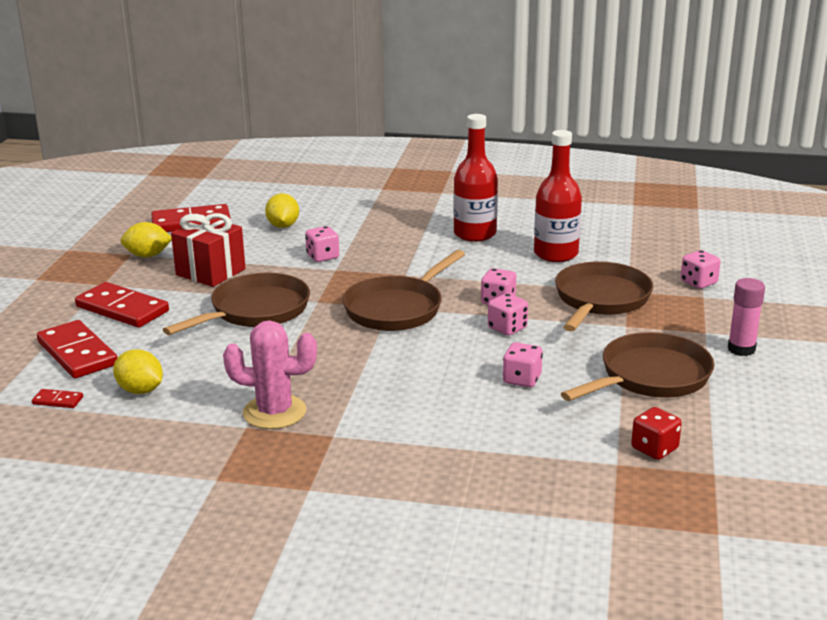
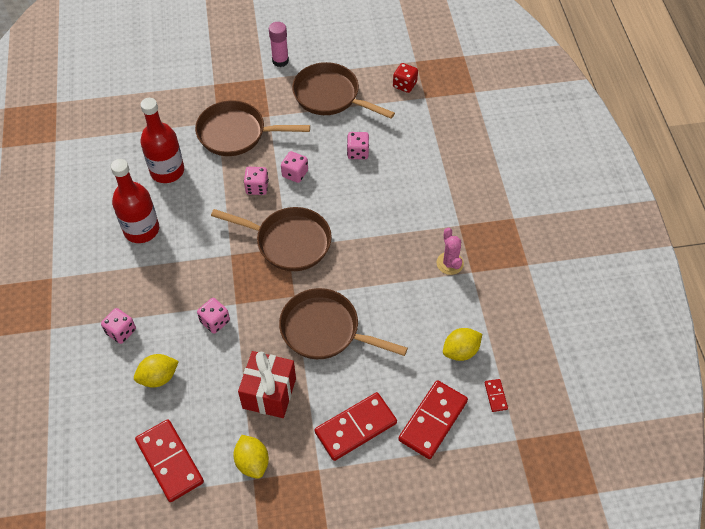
camera: 110 degrees left, 30 degrees up
(122, 309) = (355, 427): red domino -> red domino turned 45 degrees clockwise
(140, 390) = (460, 351): yellow lemon -> yellow lemon turned 45 degrees clockwise
(274, 412) = (450, 263): pink cactus -> pink cactus, size x0.66
(698, 282) = (193, 88): pink dice -> pink dice (121, 331)

